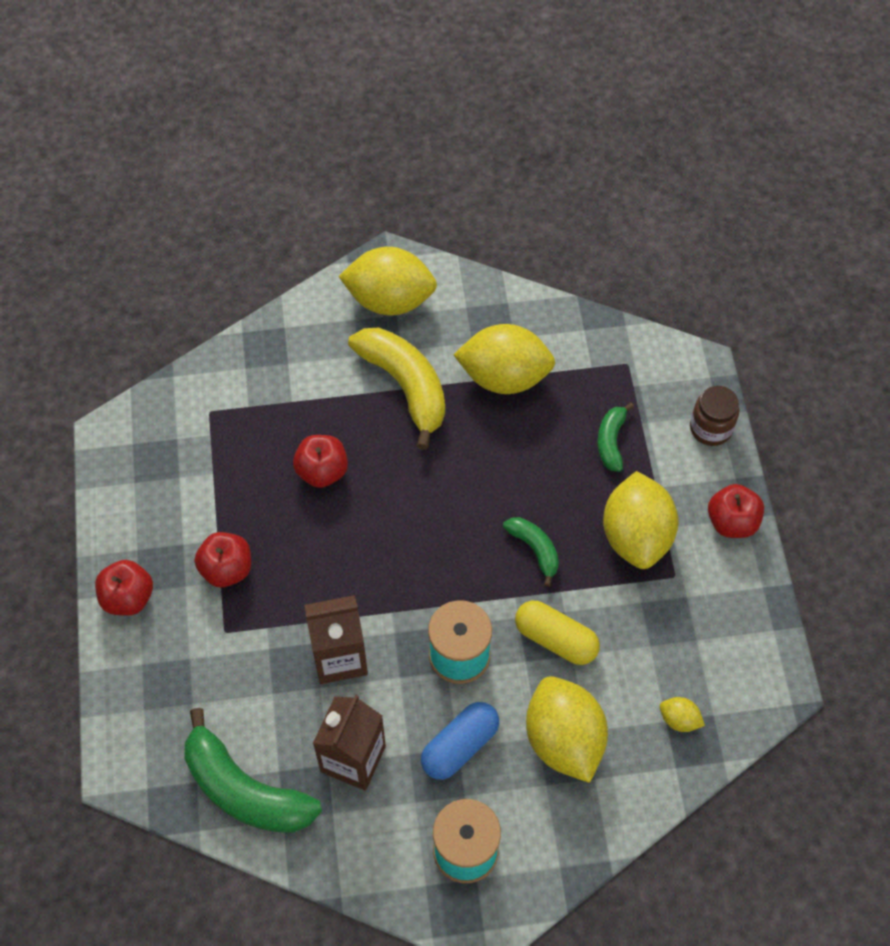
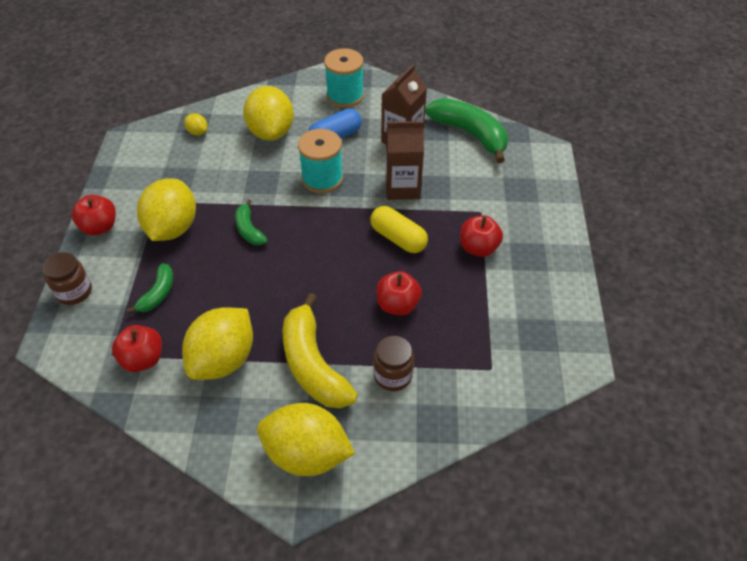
camera: 170 degrees left, 10 degrees down
(128, 598) = (551, 240): red apple -> red apple (143, 359)
(316, 388) = (393, 375): none -> brown jar
(504, 377) = (223, 359): yellow lemon -> yellow lemon turned 75 degrees counterclockwise
(555, 639) = (256, 178): yellow capsule -> yellow capsule (398, 238)

